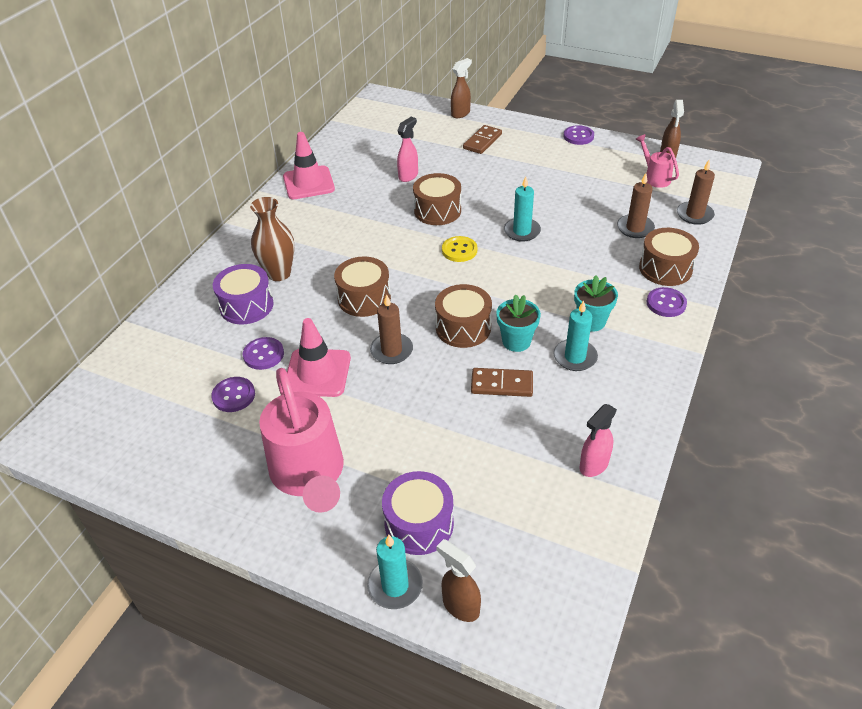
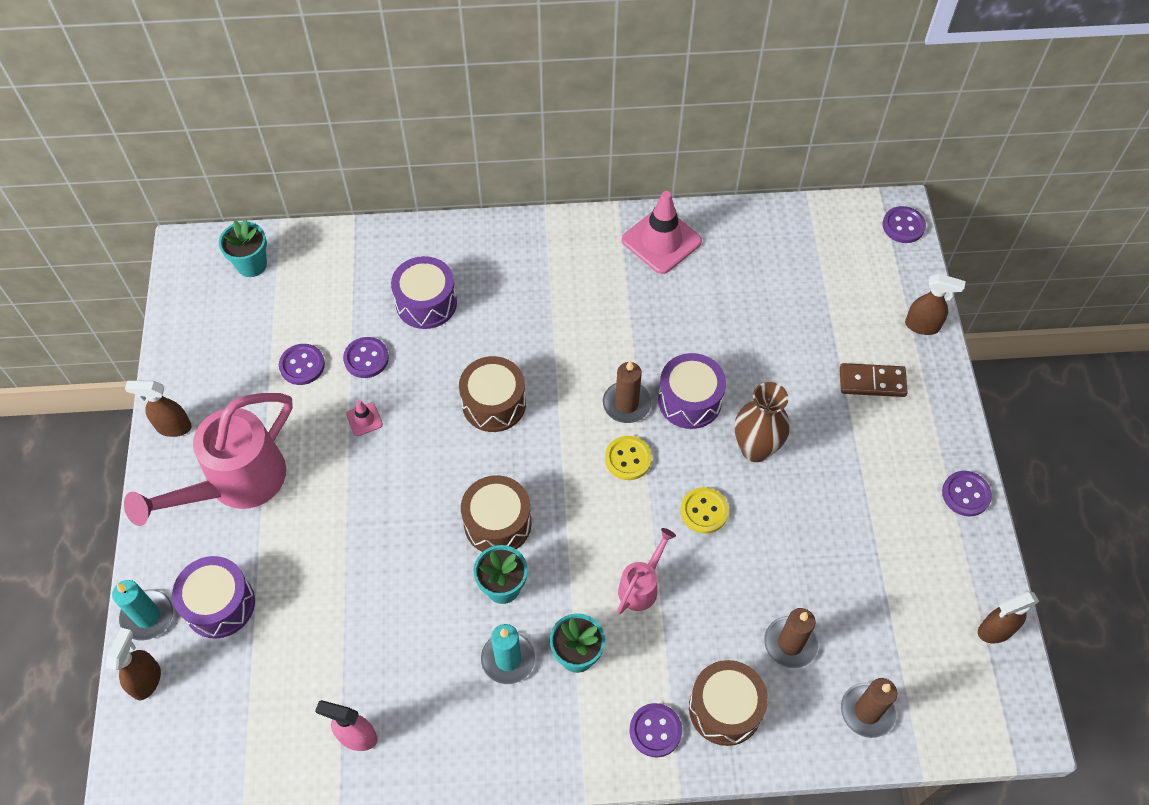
camera: 60 degrees right, 15 degrees up
(103, 398) = (251, 264): none -> turquoise flower pot
(214, 506) = (173, 427): none -> brown spray bottle
(279, 273) = (490, 303): brown vase -> brown vase (755, 449)
(317, 373) = (364, 419): pink traffic cone -> pink traffic cone, size x0.45
(389, 97) = (903, 226): none -> purple button
(391, 350) = (428, 470): brown candle -> brown candle (626, 404)
(408, 176) = (741, 335): pink spray bottle -> none
(437, 211) = (689, 400): brown drum -> purple drum
(502, 384) = (430, 600): brown domino -> none
(522, 231) = (704, 511): turquoise candle -> yellow button
(654, 177) = (926, 630): pink watering can -> pink watering can (641, 586)

